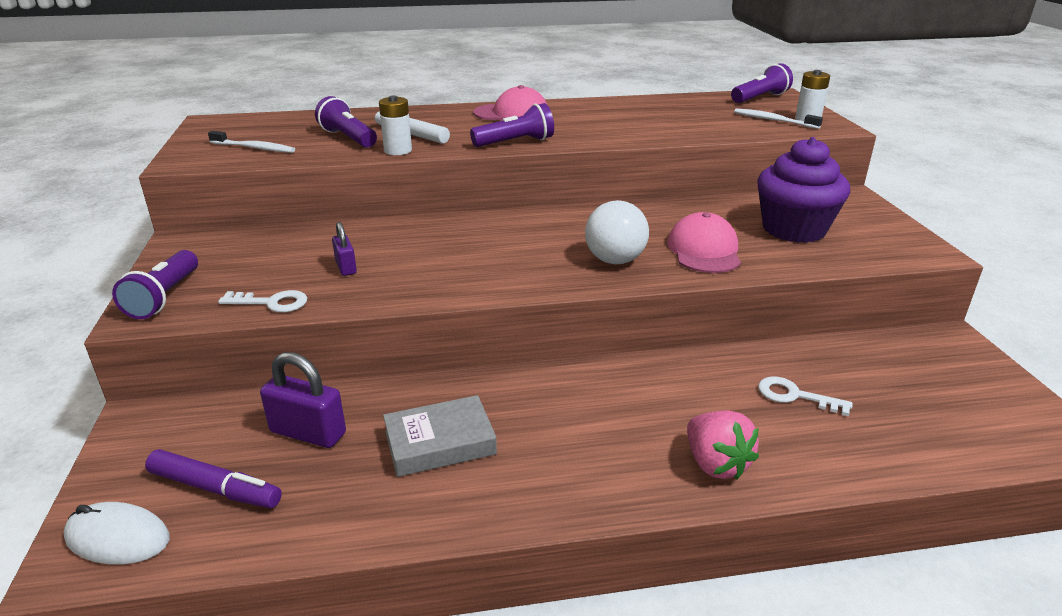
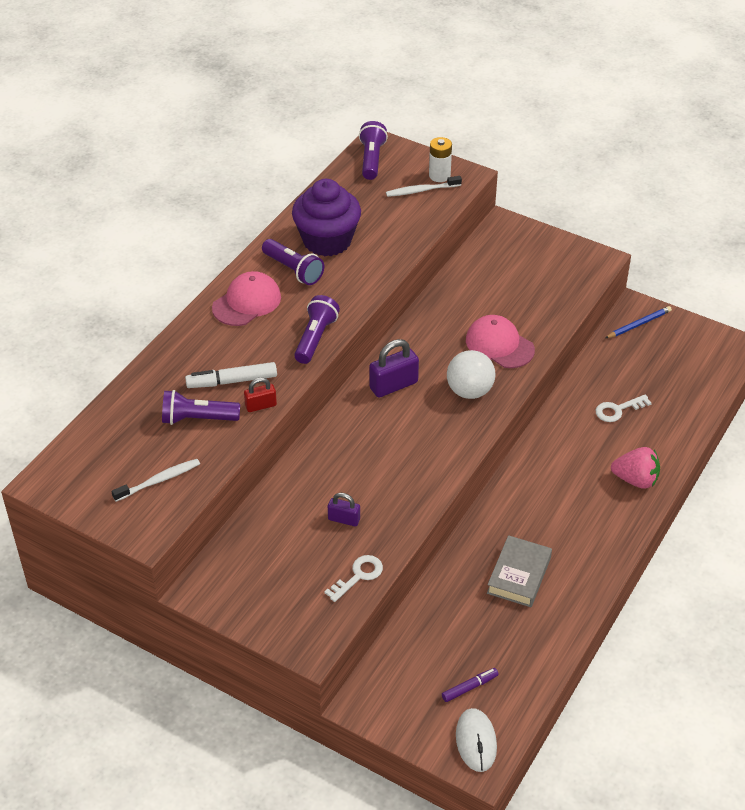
camera: 50 degrees left, 15 degrees up
(118, 538) = (476, 741): white mouse -> white mouse turned 60 degrees counterclockwise
(164, 297) = (293, 627): purple flashlight -> purple flashlight (293, 270)
(215, 488) = (469, 687): purple marker -> purple marker, size x0.63
(308, 433) = (455, 628): purple padlock -> purple padlock (393, 385)
(398, 151) = (261, 405): white battery -> red padlock
(794, 229) = (516, 287): purple cupcake -> purple cupcake (327, 241)
(937, 351) = (638, 324): none -> blue pencil

